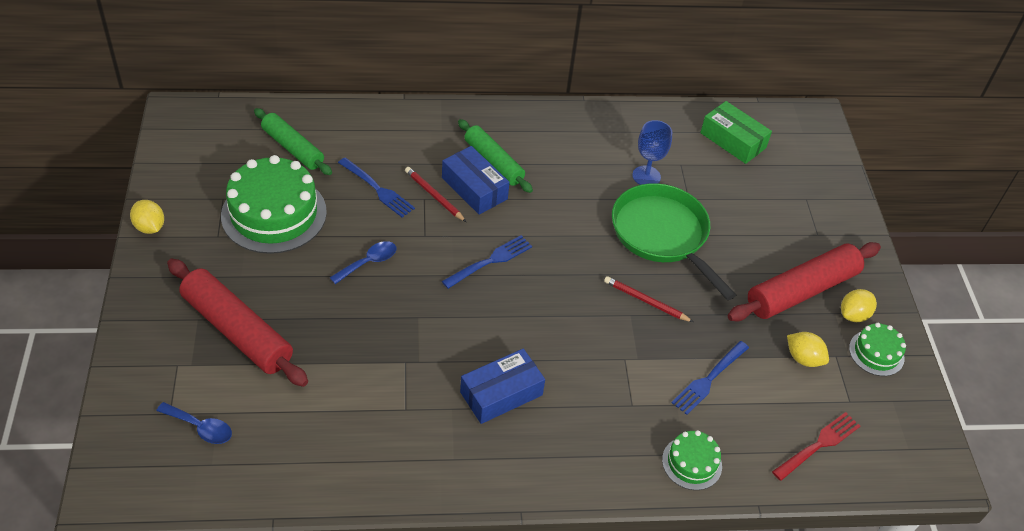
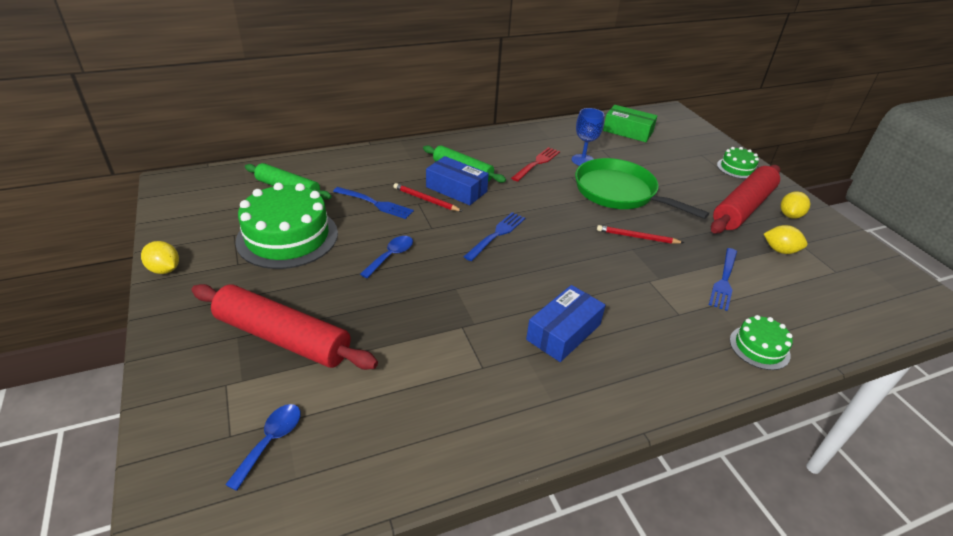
camera: 15 degrees left, 10 degrees down
(200, 427) = (271, 441): blue spoon -> blue spoon turned 75 degrees counterclockwise
(819, 445) = (842, 308): red fork -> red fork (537, 163)
(876, 353) = (826, 236): green cake -> green cake (737, 168)

